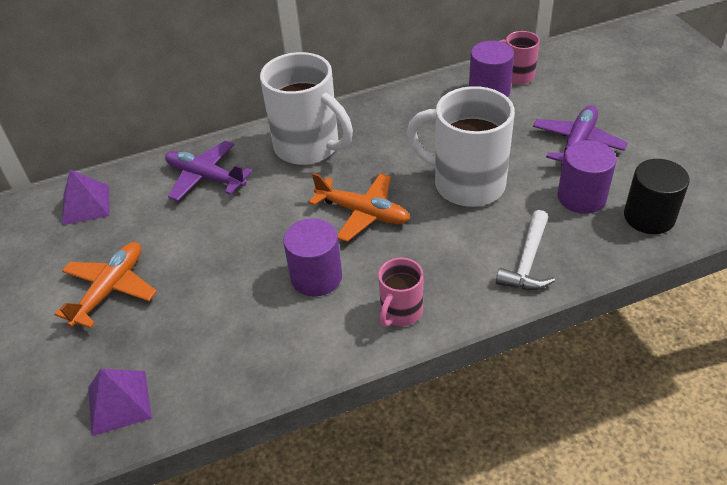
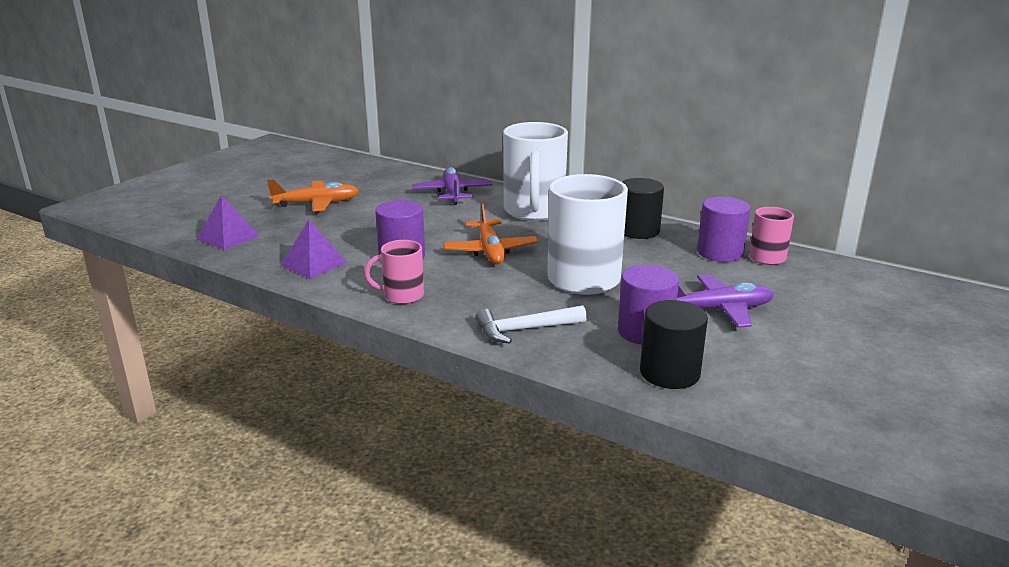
camera: 50 degrees right, 20 degrees down
(85, 205) = (380, 173): purple pyramid -> purple pyramid (314, 264)
(410, 110) = (638, 231): none -> black cylinder

